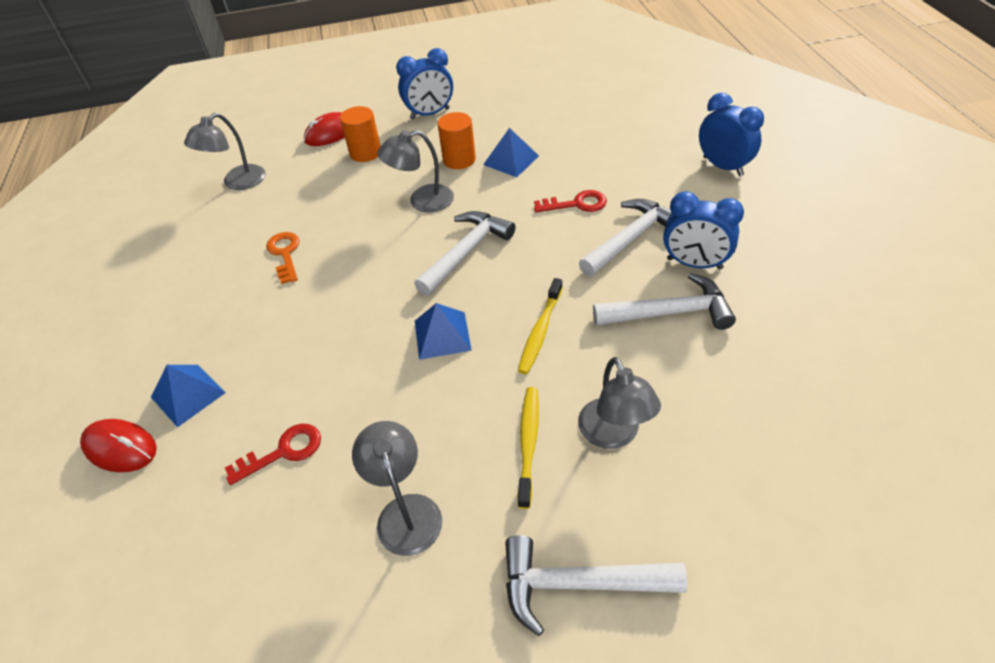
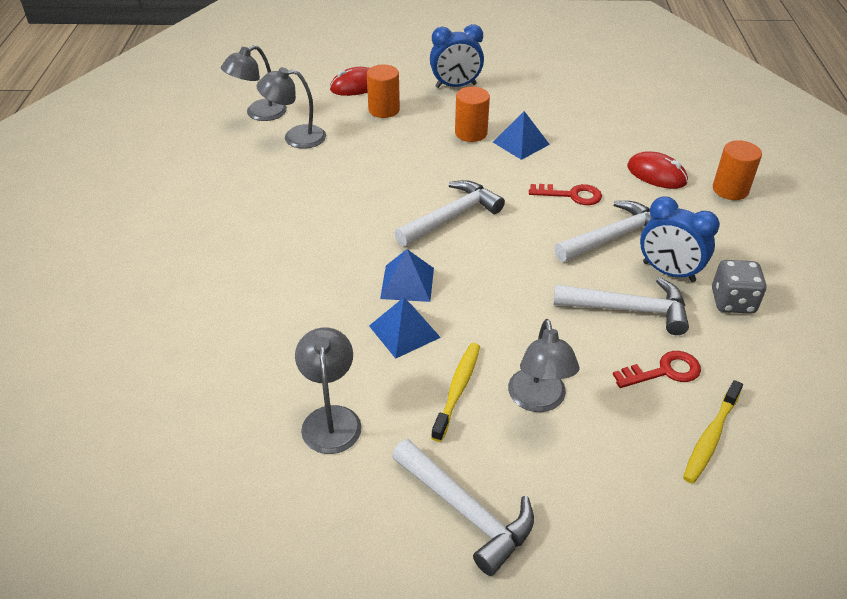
camera: 10 degrees right, 5 degrees down
(120, 448) = (102, 313): red mouse -> red mouse (656, 174)
(188, 395) = (169, 283): blue pyramid -> blue pyramid (404, 331)
(283, 452) = (239, 347): red key -> red key (664, 371)
(285, 254) = (285, 184): orange key -> none
(422, 201) = (424, 163): grey lamp -> grey lamp (295, 137)
(540, 331) = (499, 299): yellow toothbrush -> yellow toothbrush (710, 437)
(579, 583) = (466, 511): white hammer -> white hammer turned 150 degrees counterclockwise
(722, 166) = (730, 190): blue clock -> orange cylinder
(764, 281) = (732, 302): none -> grey dice

